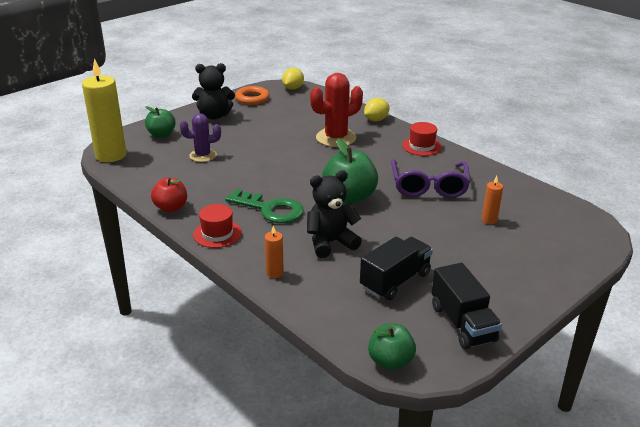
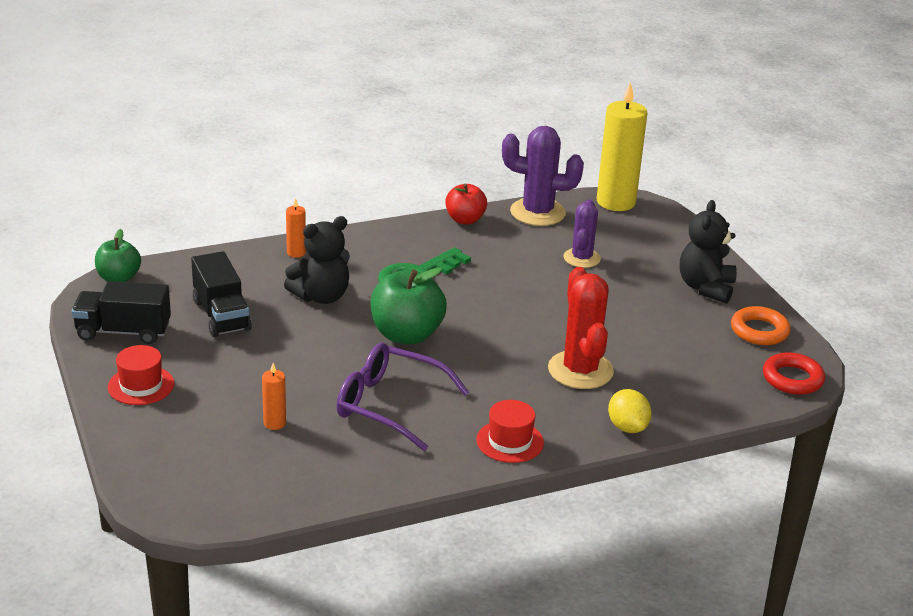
camera: 110 degrees right, 0 degrees up
(143, 181) = (537, 212): none -> purple cactus
(161, 135) = (659, 240): green apple -> none
(217, 234) = (392, 236): red hat -> red hat (141, 385)
(293, 88) = (792, 379): yellow lemon -> red ring
(330, 242) = (321, 296): black teddy bear -> black teddy bear turned 60 degrees clockwise

